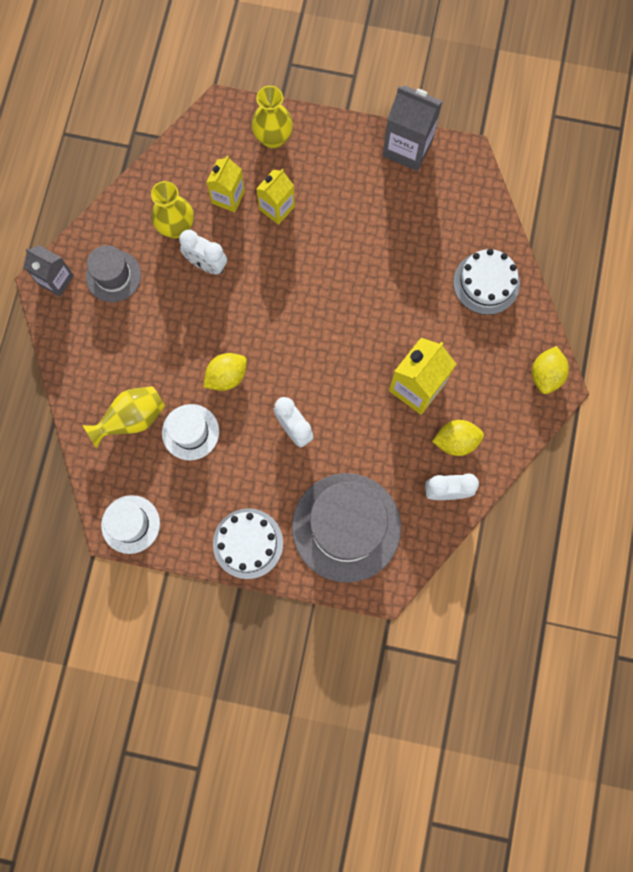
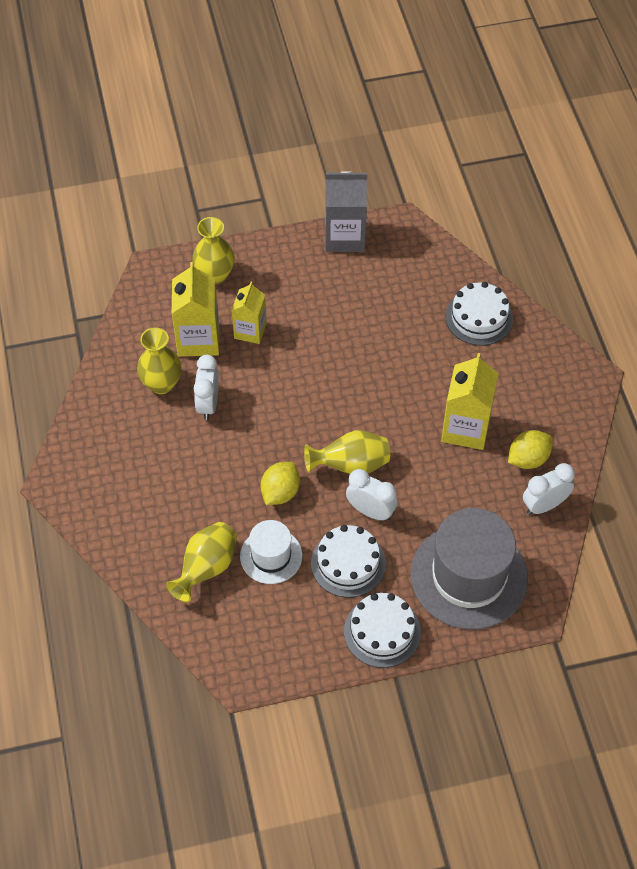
camera: 25 degrees left, 20 degrees down
(56, 280) = (64, 476): grey carton -> none
(113, 276) = (120, 449): grey hat -> none
(130, 524) = (255, 665): white hat -> none
(206, 264) = (208, 404): white clock -> white clock turned 90 degrees clockwise
(228, 197) = (198, 339): yellow carton -> yellow carton, size x1.53
(251, 468) = (348, 563): none -> white cake
(299, 378) = (350, 465): none -> yellow vase
(545, 375) = (576, 371): yellow lemon -> none

